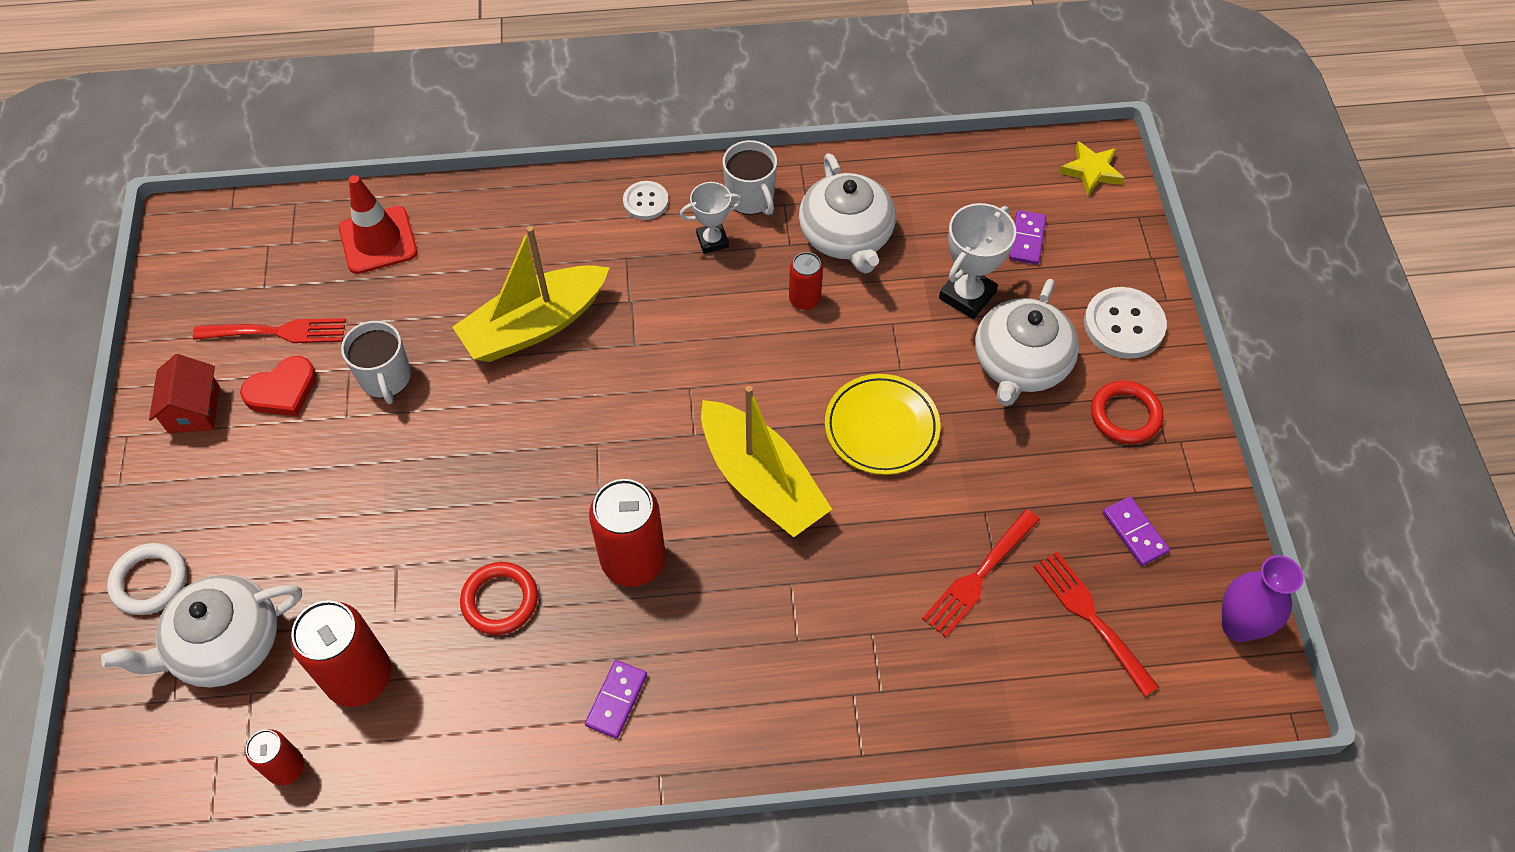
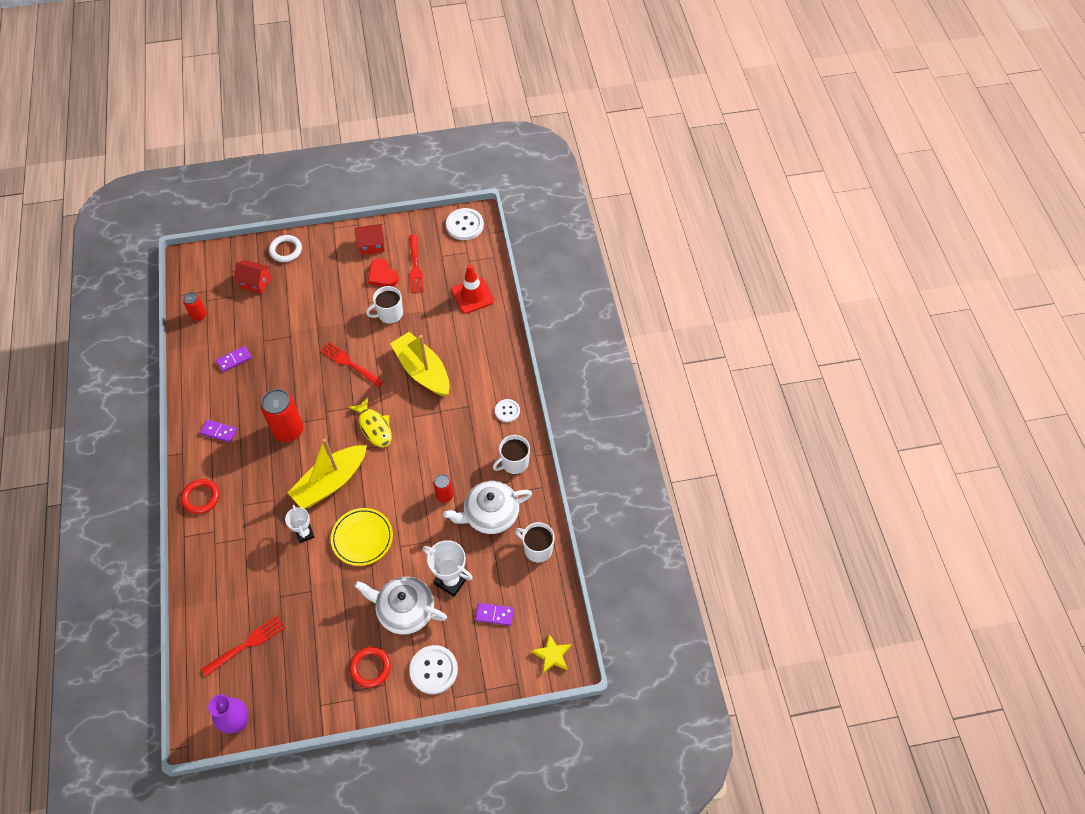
camera: 85 degrees right, 0 degrees up
(198, 245) = (465, 225): none -> white button
(225, 644) = (255, 282): white teapot -> red house
(359, 677) = (237, 333): red can -> none
(500, 600) = (270, 379): red ring -> red ring (201, 497)
(648, 407) = (374, 427): none -> yellow fish
(712, 241) = (482, 446): white trophy -> white trophy (305, 533)
(913, 177) = (537, 549): none -> white mug
(979, 575) = (274, 588): red fork -> red fork (350, 364)
(1134, 532) = (295, 669): purple domino -> purple domino (234, 360)

